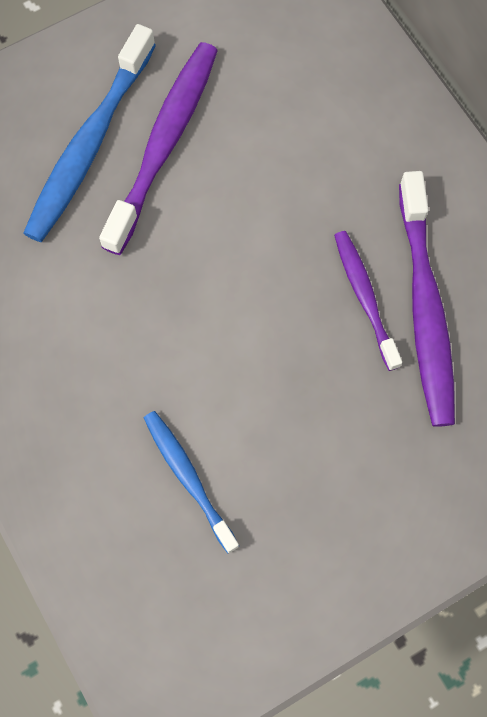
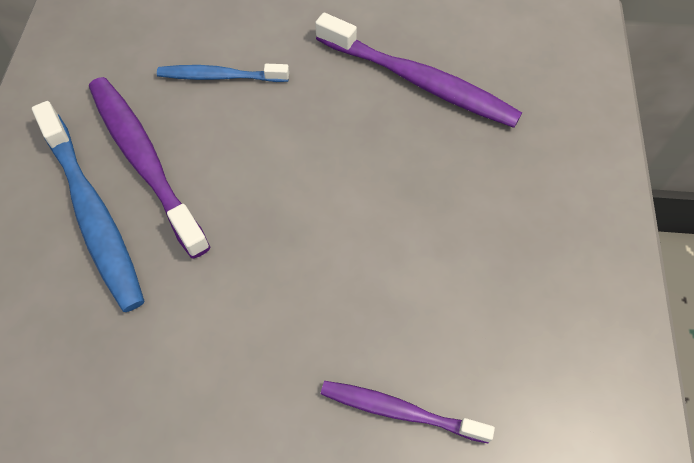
camera: 55 degrees left, 10 degrees down
(188, 478) = (442, 317): blue toothbrush -> blue toothbrush (220, 76)
(364, 297) = (382, 110): purple toothbrush -> purple toothbrush (399, 411)

